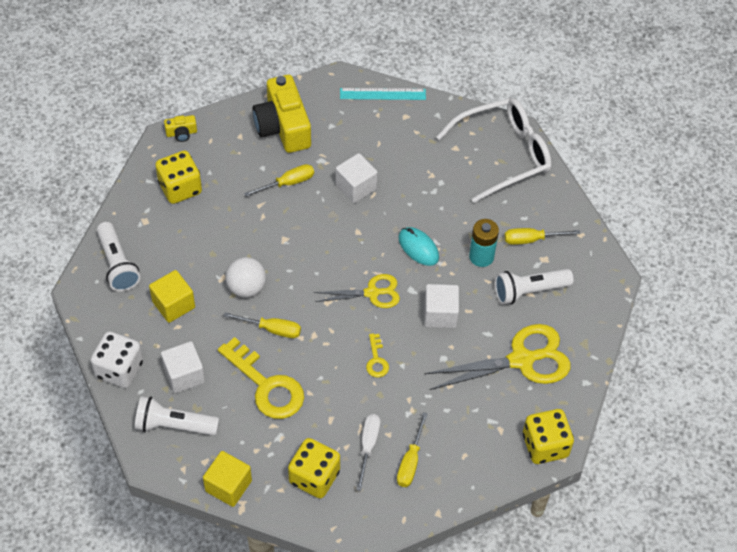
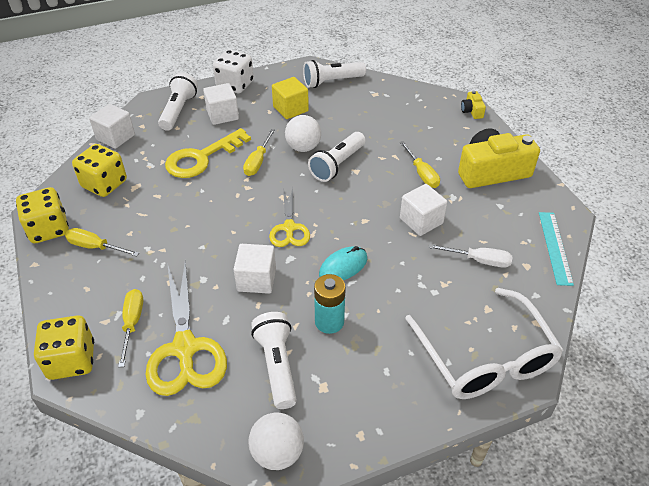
camera: 95 degrees right, 10 degrees down
(180, 188) = (410, 111): yellow dice -> yellow dice (49, 229)
(228, 486) = (115, 137): yellow cube -> white cube
(275, 255) = (337, 165): none -> white flashlight
(368, 447) = (121, 218): white screwdriver -> white screwdriver (479, 260)
(376, 360) = (211, 228): yellow key -> none
(531, 239) = (353, 376): yellow screwdriver -> yellow screwdriver (132, 323)
(603, 285) = (277, 453): none -> white ball

